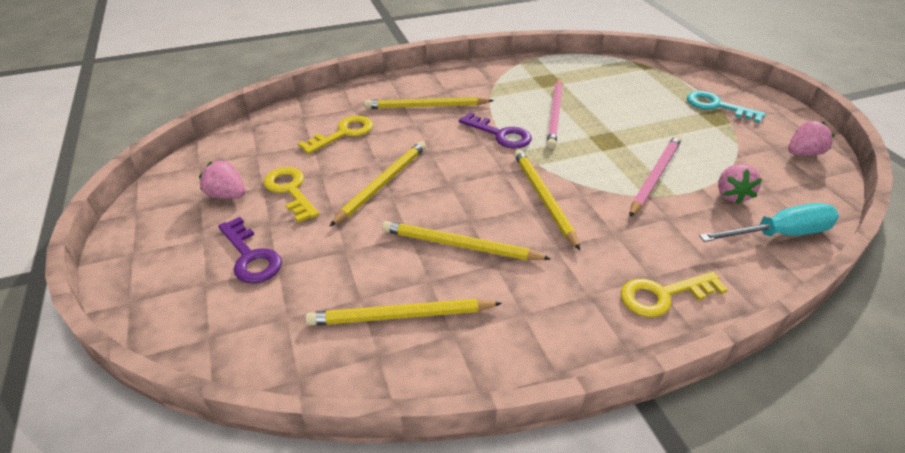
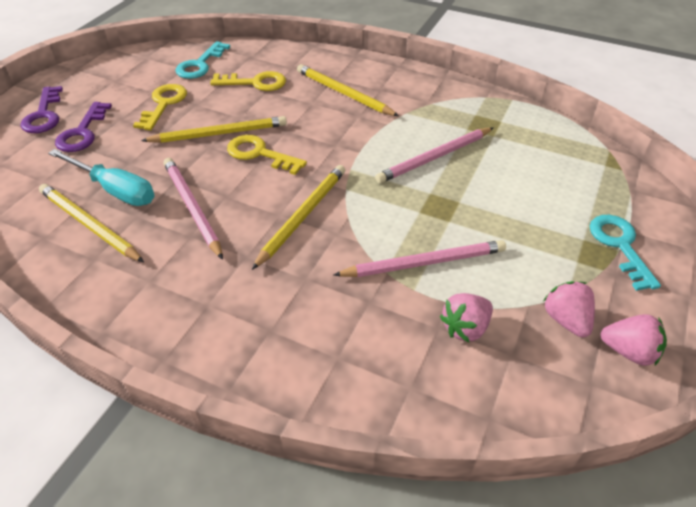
camera: 45 degrees right, 5 degrees up
(227, 195) = (130, 86): pink strawberry -> pink strawberry (566, 320)
(266, 144) = (200, 64): none -> turquoise key
(460, 245) = (192, 208): yellow pencil -> pink pencil
(500, 134) = (359, 147): purple key -> purple key (44, 115)
(663, 295) = (254, 349): yellow key -> yellow key (260, 154)
(779, 234) = (443, 392): turquoise screwdriver -> turquoise screwdriver (115, 190)

